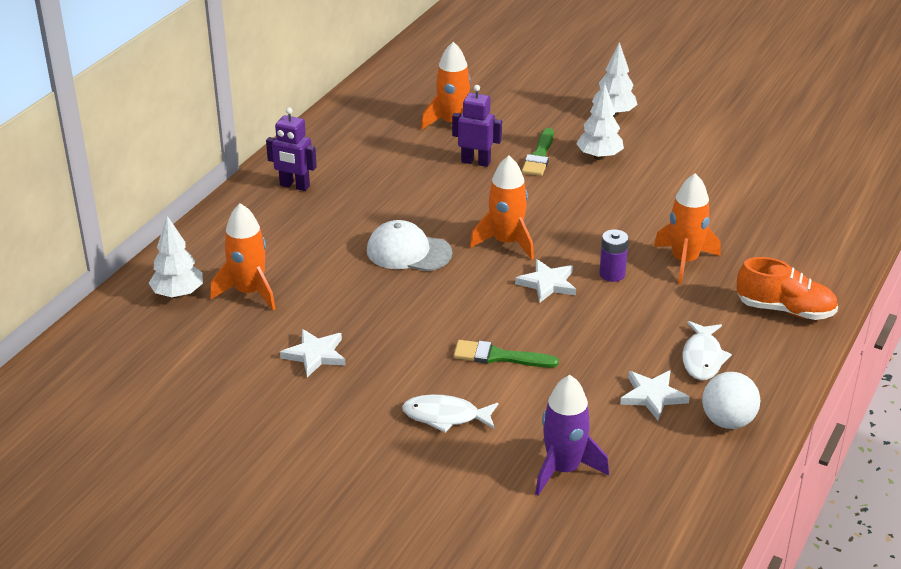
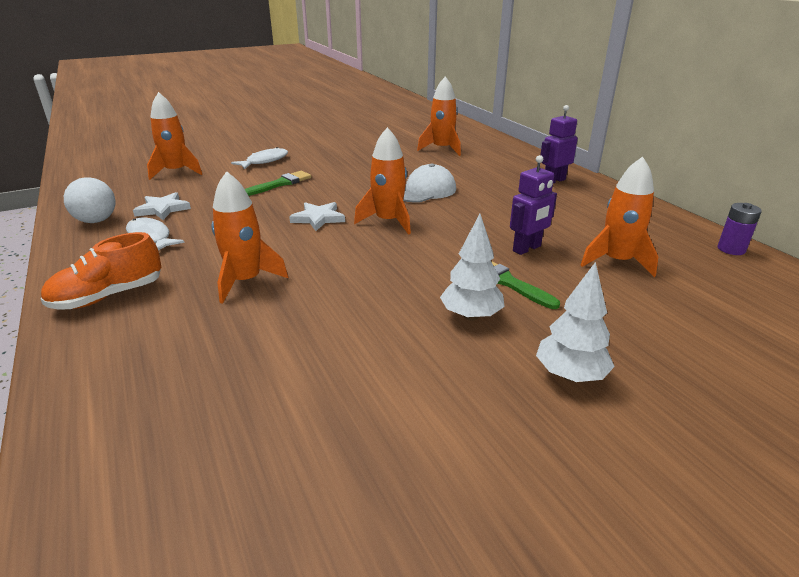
camera: 125 degrees right, 5 degrees down
(178, 294) = (462, 137): white tree -> none
(315, 355) = (363, 150): white star -> none
(563, 469) = (176, 172): purple rocket -> orange rocket
(612, 274) = (287, 244): purple battery -> purple battery (731, 249)

